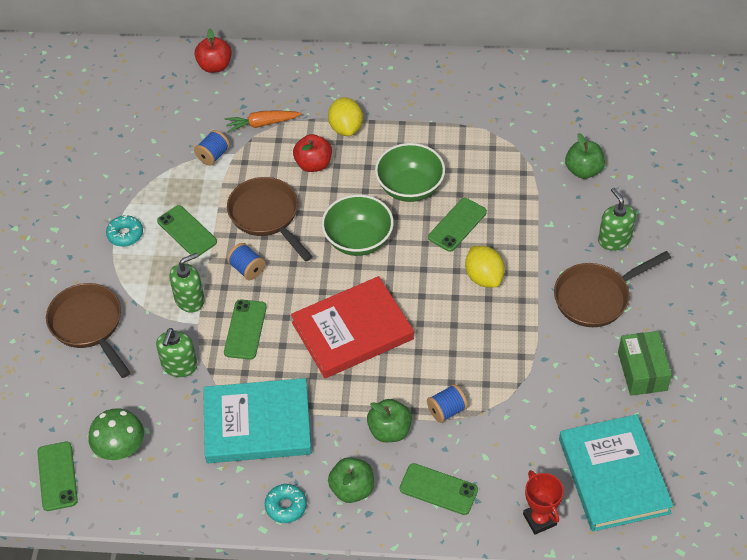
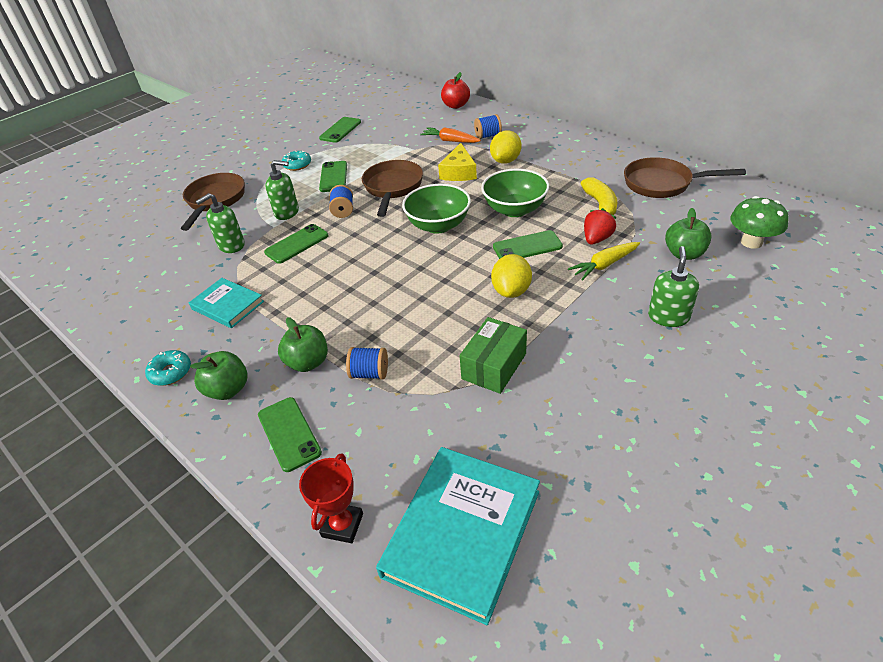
camera: 40 degrees right, 10 degrees down
(57, 476) = (83, 271): green phone -> green phone (340, 130)
(120, 449) = (135, 275): green mushroom -> green mushroom (751, 242)
(213, 155) = (399, 146): blue spool -> blue spool (488, 136)
(257, 424) = (227, 305): turquoise book -> turquoise book, size x0.58
(313, 164) = (459, 172): red apple -> yellow cheese
(352, 331) = (365, 279): red book -> none
(478, 146) = (600, 204): none -> yellow banana
(506, 188) = (596, 239): none -> red strawberry
(533, 213) = (604, 265): none -> yellow carrot
(596, 297) = (604, 354): brown pan -> brown pan (662, 184)
(642, 371) = (594, 445): green box -> green box (494, 366)

